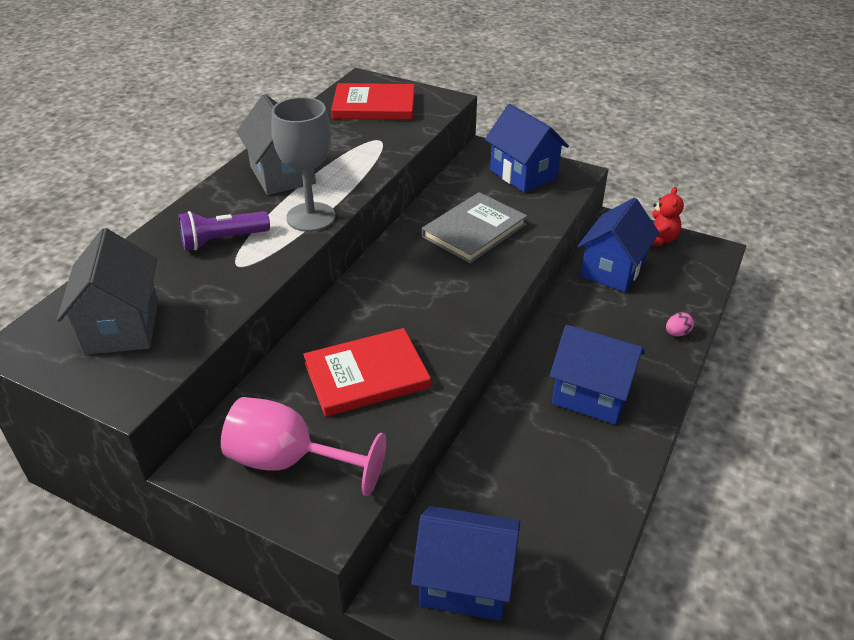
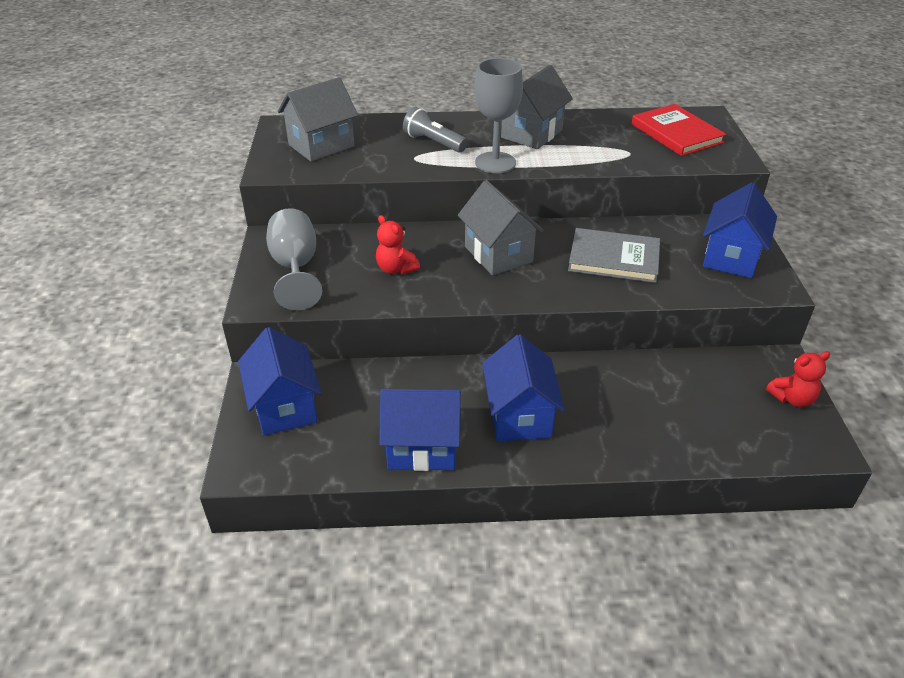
camera: 60 degrees right, 0 degrees up
(222, 240) = (433, 142): purple flashlight -> grey flashlight
(289, 461) = (295, 268): pink goblet -> grey goblet
(366, 375) = (396, 269): red book -> red teddy bear
(406, 294) = (498, 254): none -> grey house
(613, 270) = (704, 380): blue house -> blue house (422, 448)
(677, 333) = (657, 451): pink egg -> none

